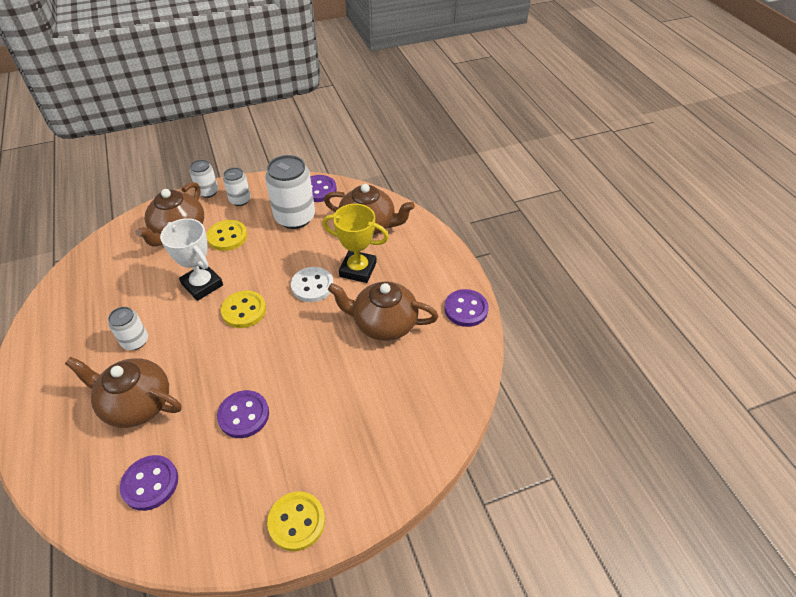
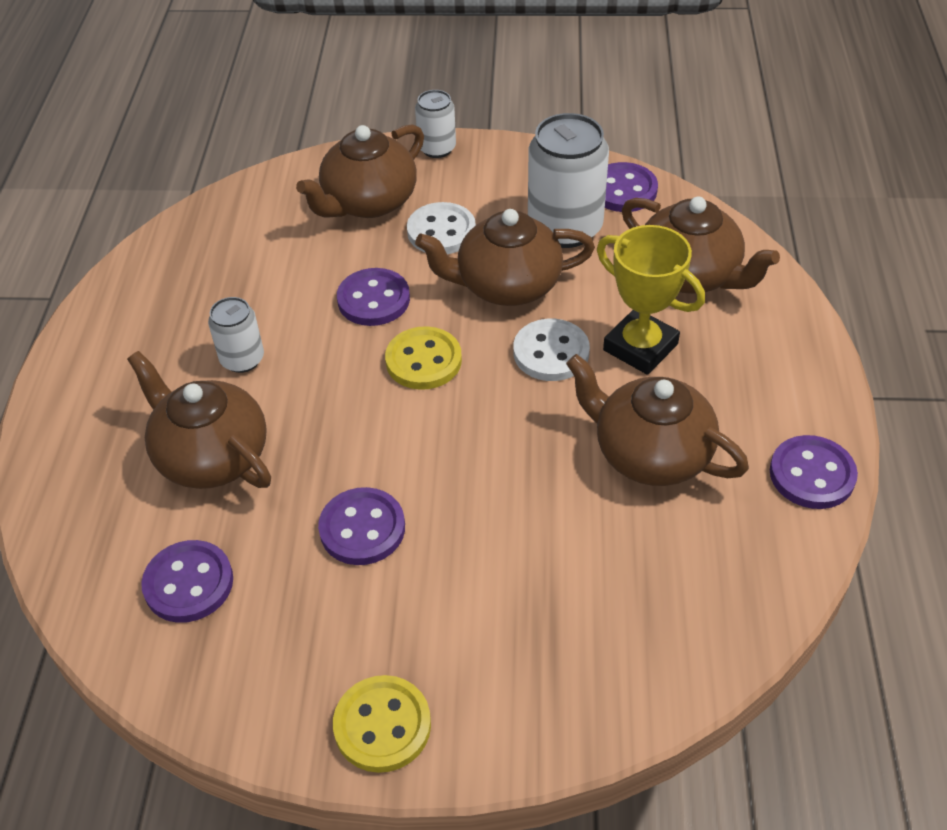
camera: 25 degrees right, 0 degrees up
(202, 285) = (373, 299): white trophy -> purple button
(227, 237) = (441, 231): yellow button -> white button
(240, 200) = (484, 175): white can -> none
(275, 256) = (507, 285): none -> brown teapot

